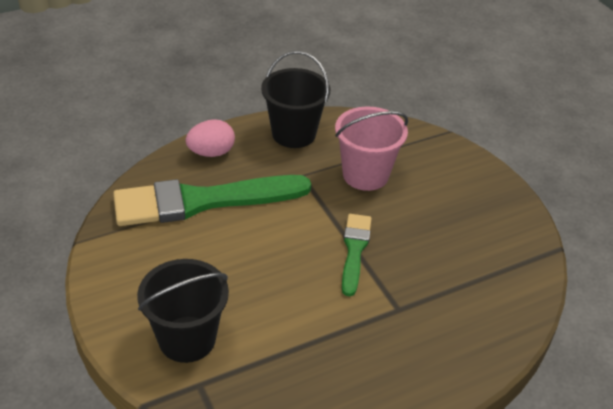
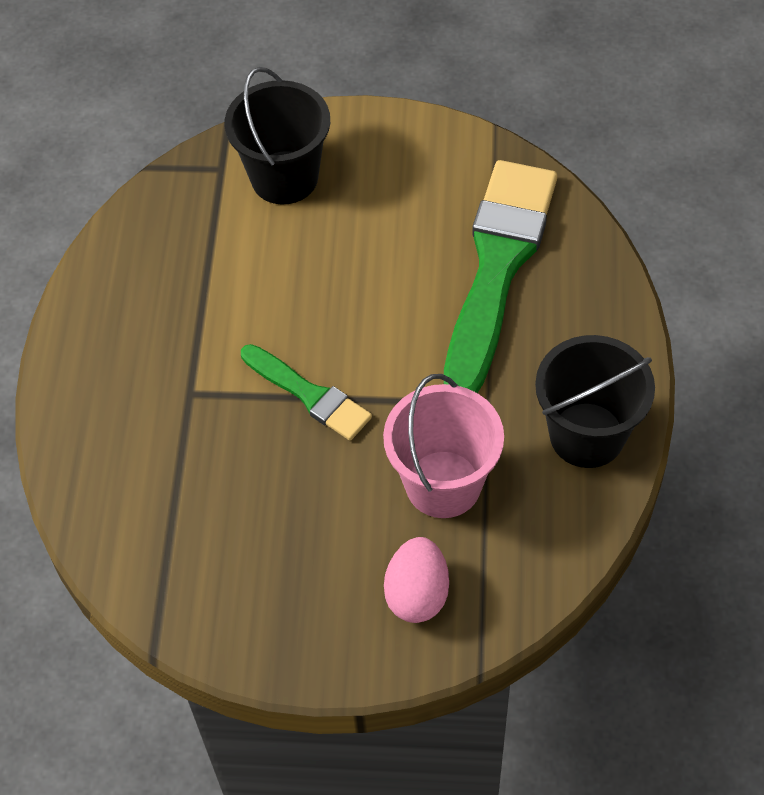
camera: 125 degrees right, 15 degrees up
(211, 153) = (594, 313): pink egg -> pink egg (417, 594)

